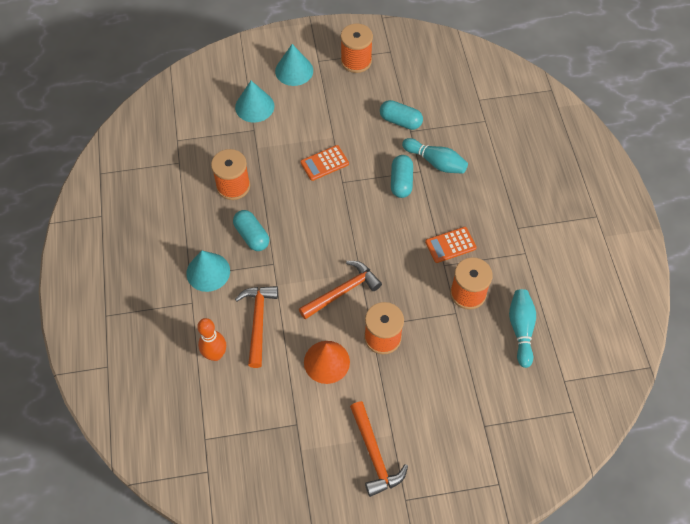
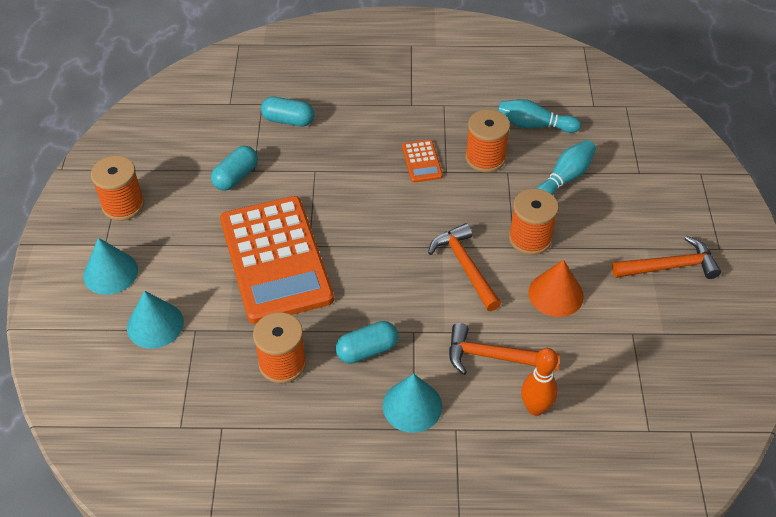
camera: 80 degrees left, 10 degrees down
(324, 163) = (275, 259): orange calculator -> orange calculator, size x2.48
(401, 182) = (325, 190): turquoise capsule -> turquoise capsule (288, 120)
(435, 162) = (306, 155): turquoise bowling pin -> turquoise bowling pin (564, 178)

